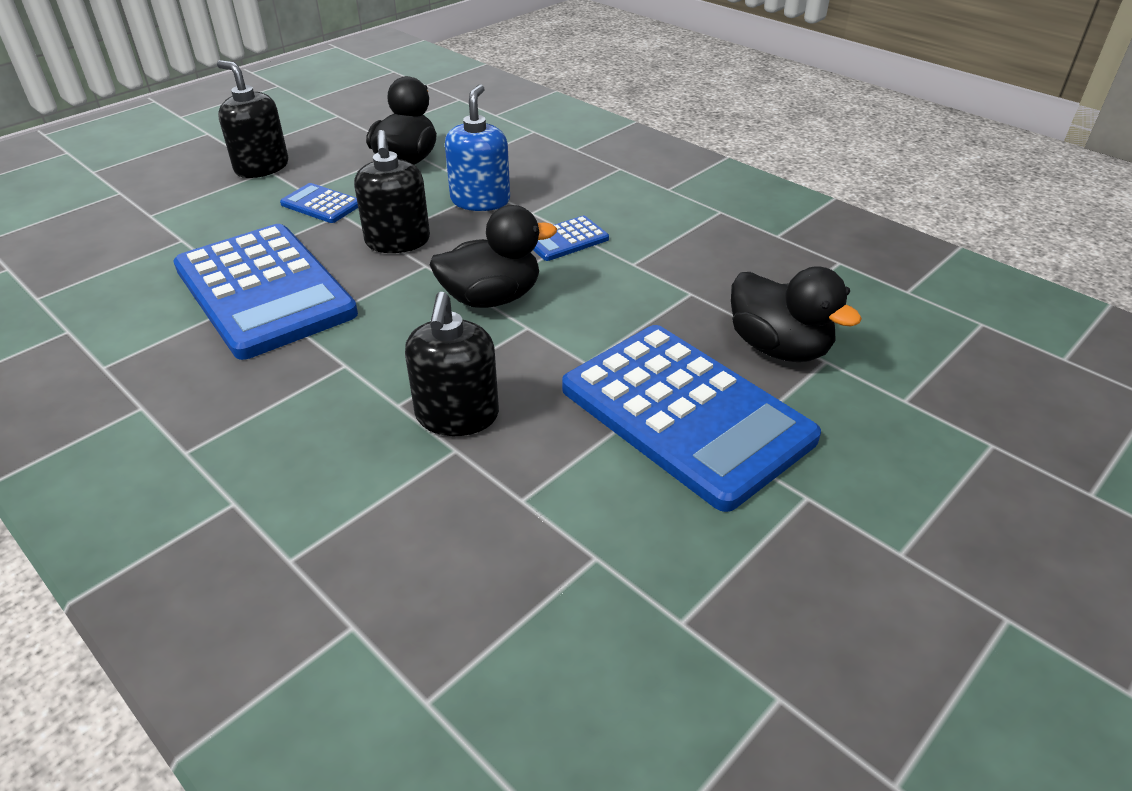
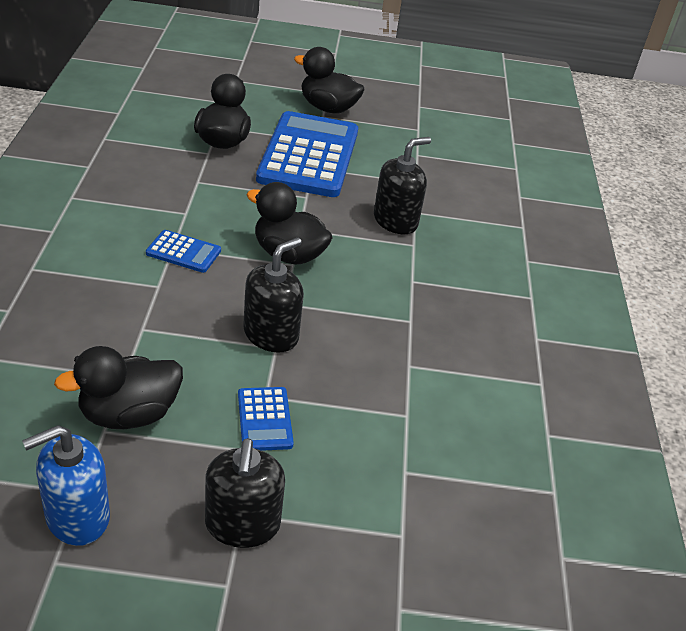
camera: 135 degrees left, 0 degrees up
(264, 291) = (399, 365): blue calculator -> none
(480, 200) = (165, 322): blue soap dispenser -> blue soap dispenser (77, 517)
(834, 519) = (328, 108): none -> black duck

